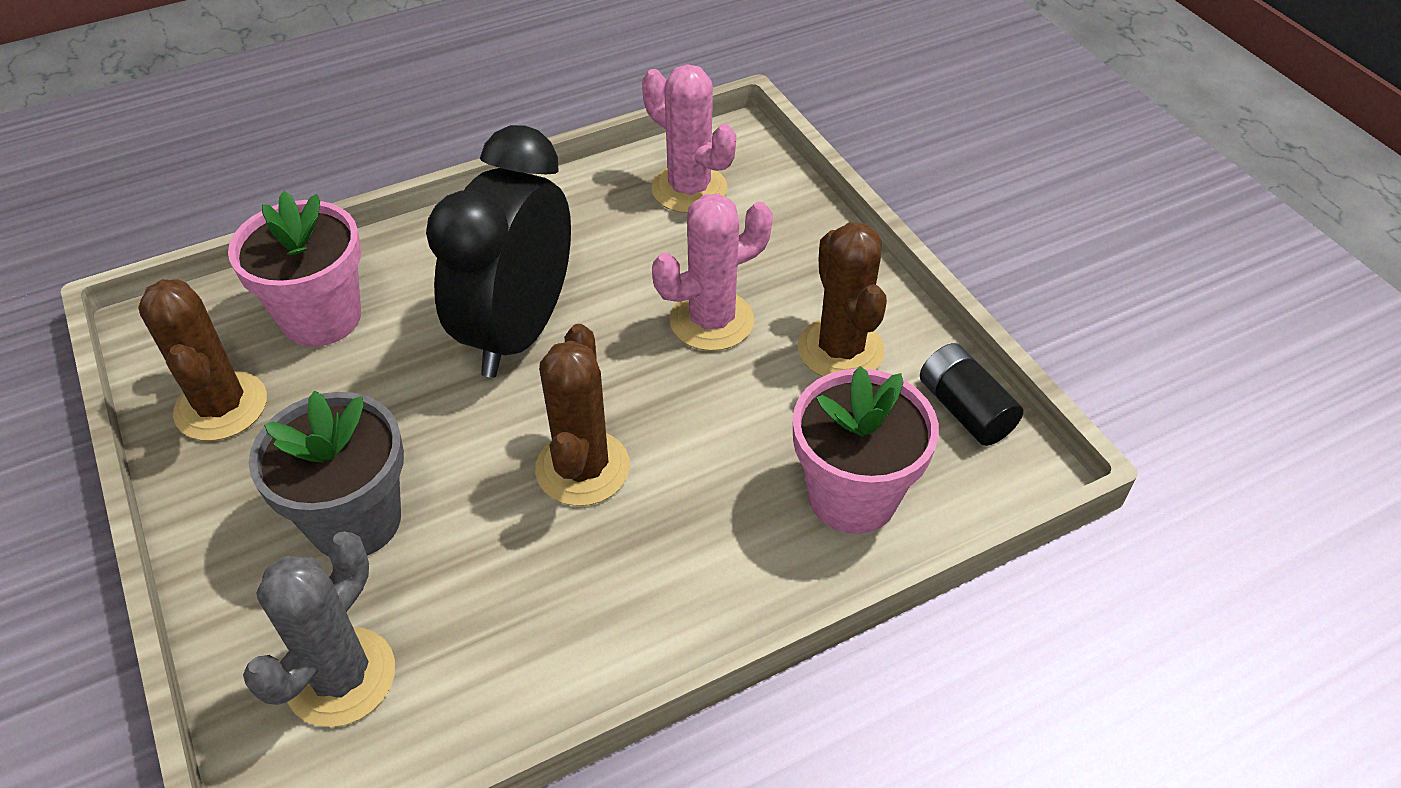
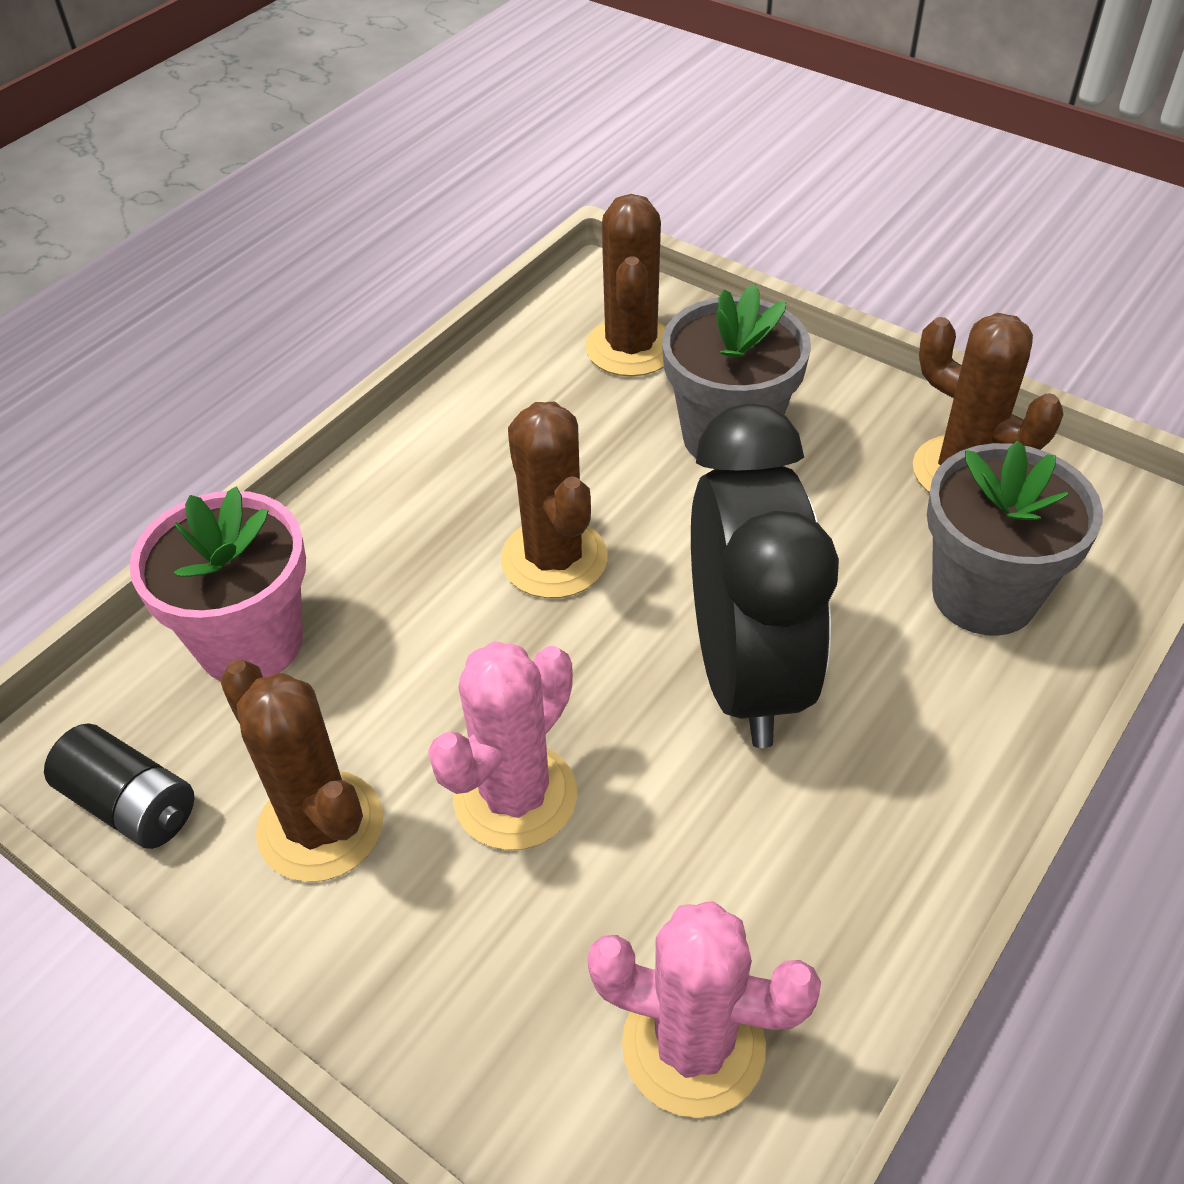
camera: 155 degrees right, 0 degrees up
(321, 318) = (984, 595): pink flower pot -> grey flower pot
(341, 677) = (631, 348): grey cactus -> brown cactus

